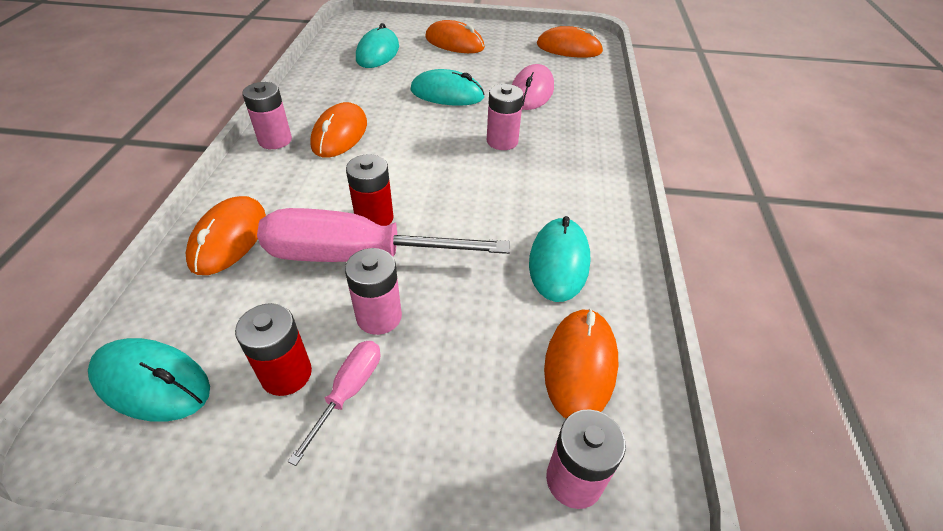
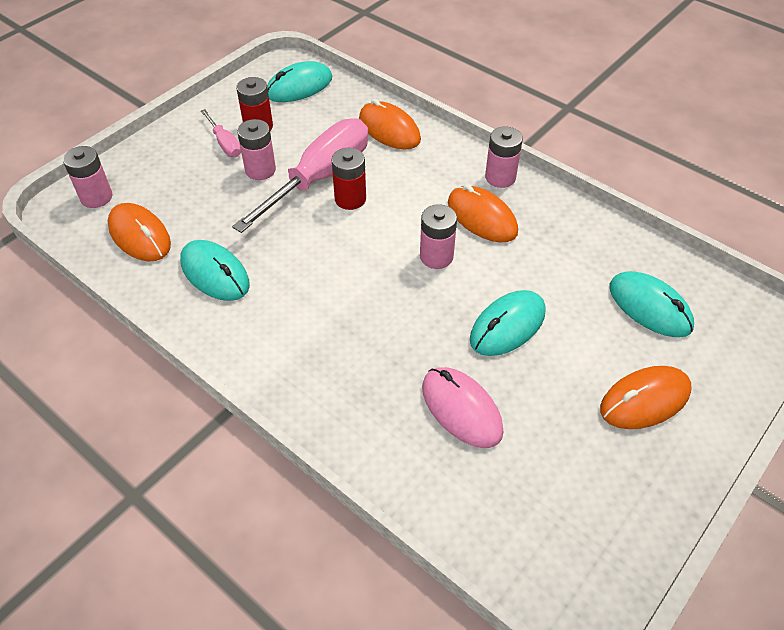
camera: 125 degrees right, 5 degrees up
(502, 141) = (385, 324): pink battery -> pink battery (436, 256)
(569, 48) = (557, 540): orange mouse -> none

